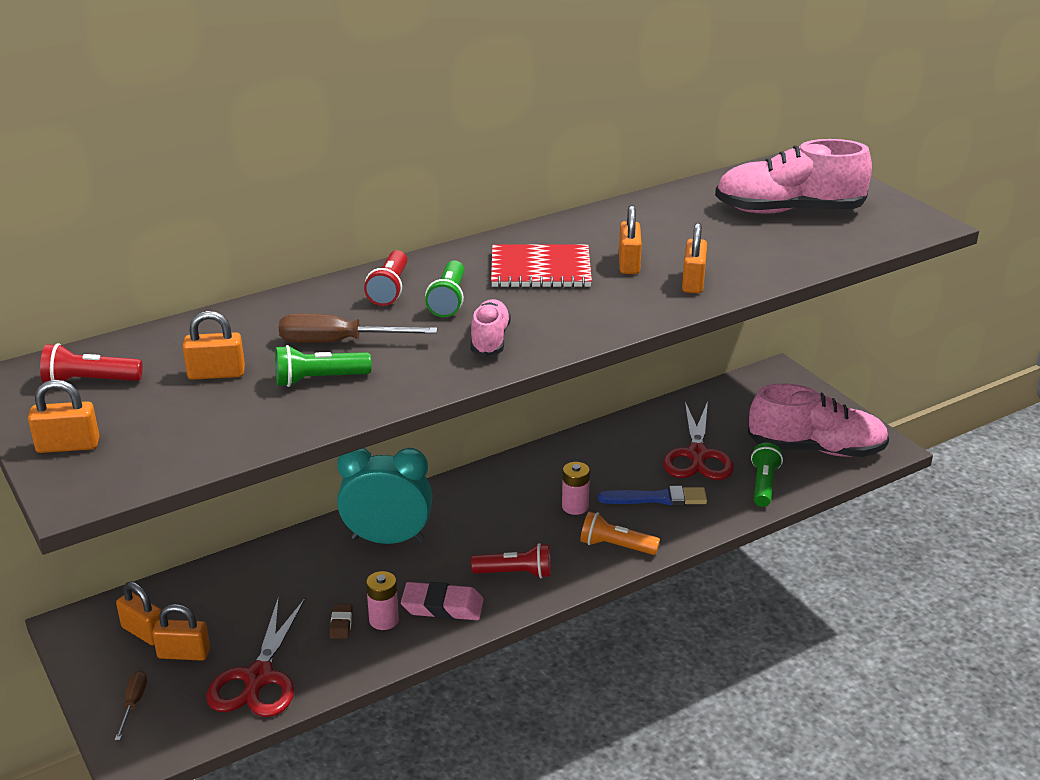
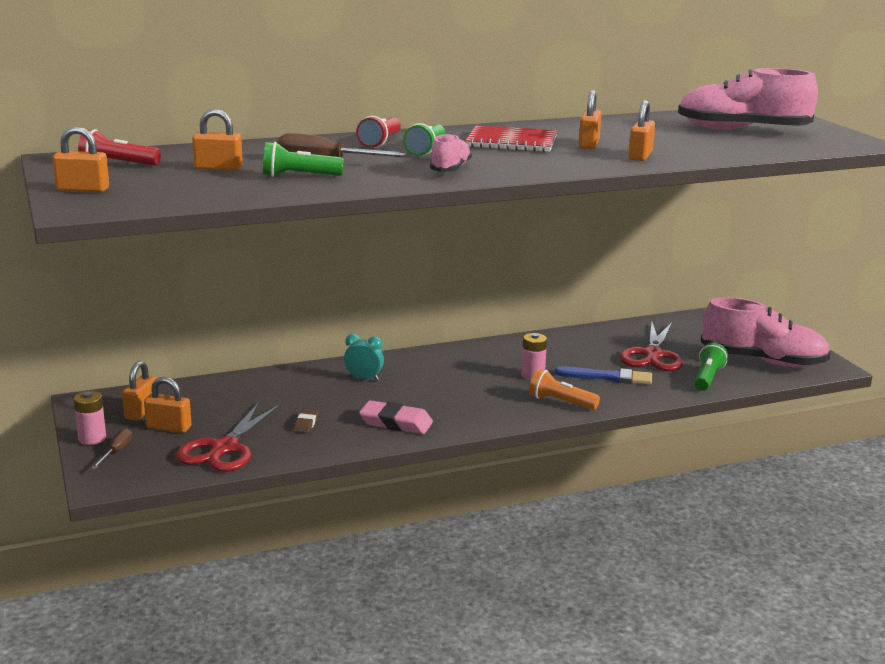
camera: 10 degrees right, 10 degrees down
(144, 632) = (141, 411): orange padlock -> orange padlock turned 60 degrees clockwise
(384, 620) = (342, 425): pink battery -> pink battery (92, 438)
(387, 539) = (364, 378): turquoise clock -> turquoise clock, size x0.49
(515, 573) = (466, 409): red flashlight -> none

